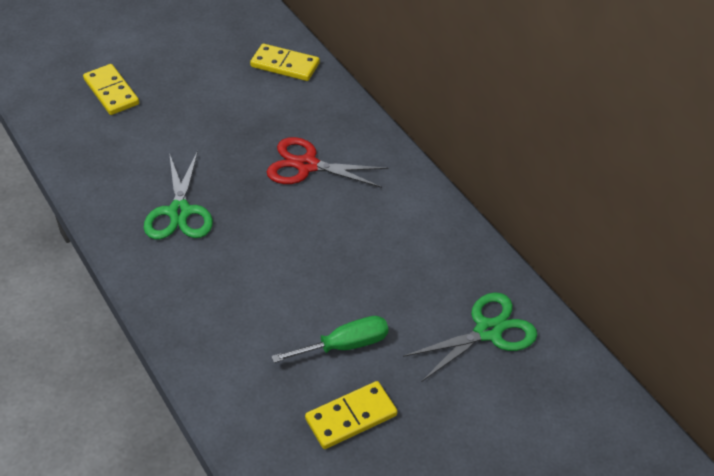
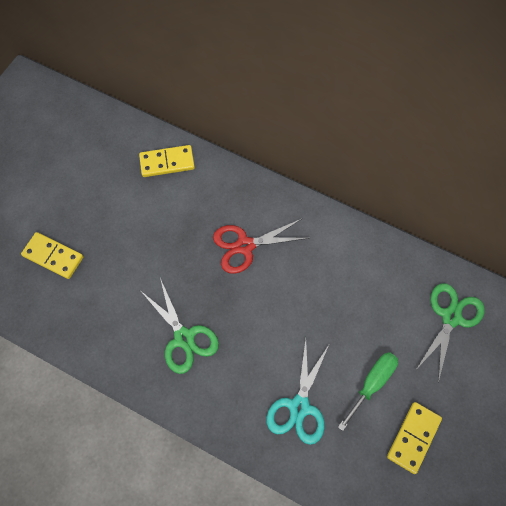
camera: 30 degrees left, 20 degrees up
(247, 326) = (299, 407): none -> turquoise scissors

